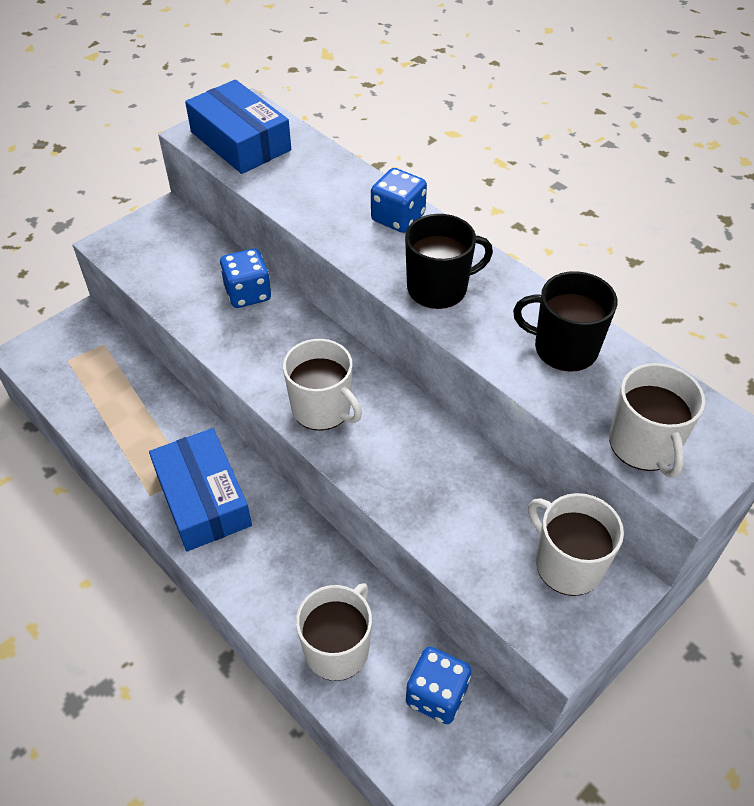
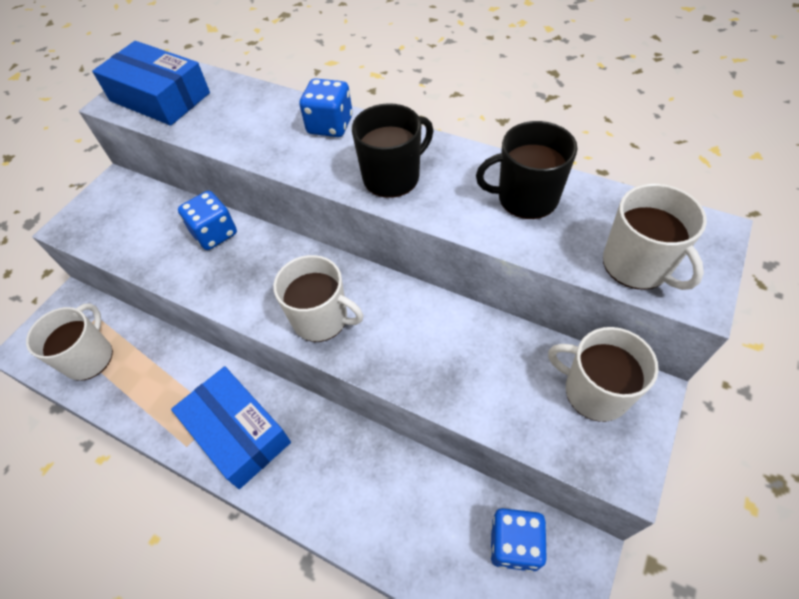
camera: 15 degrees left, 5 degrees up
(337, 648) = (411, 532): white mug -> white mug (89, 357)

